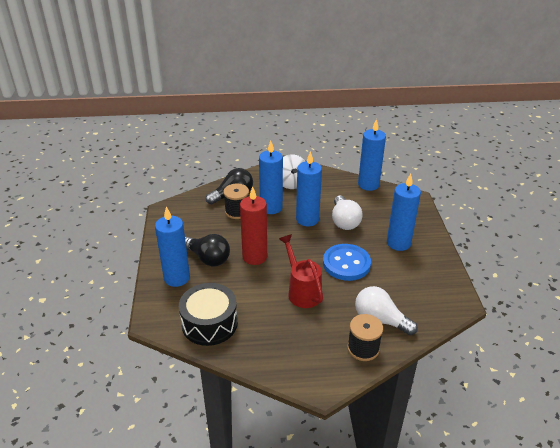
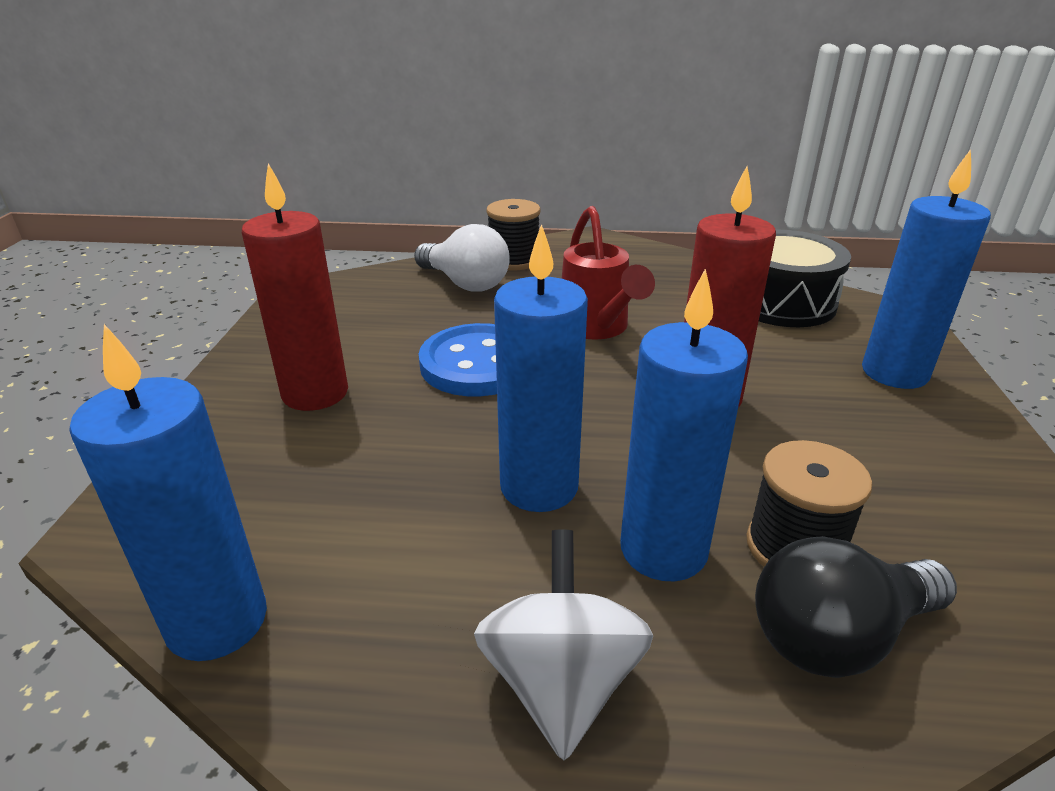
camera: 170 degrees left, 5 degrees down
(208, 258) = (836, 406): black light bulb -> none
(344, 221) = (421, 467): white light bulb -> none
(398, 243) = (315, 393): blue candle -> red candle

